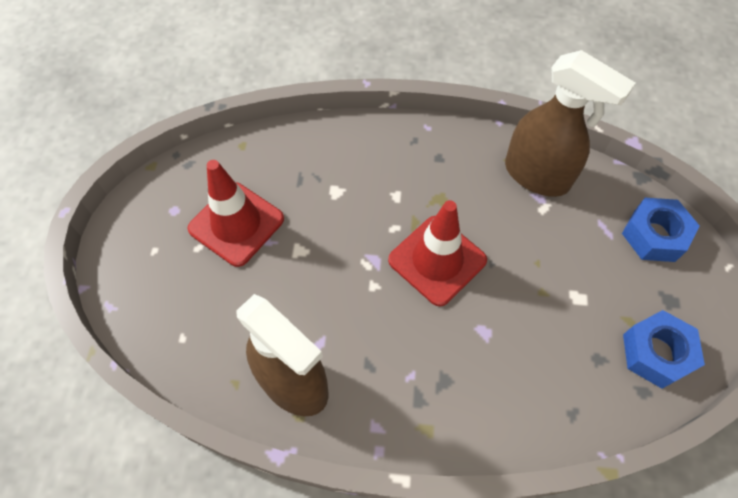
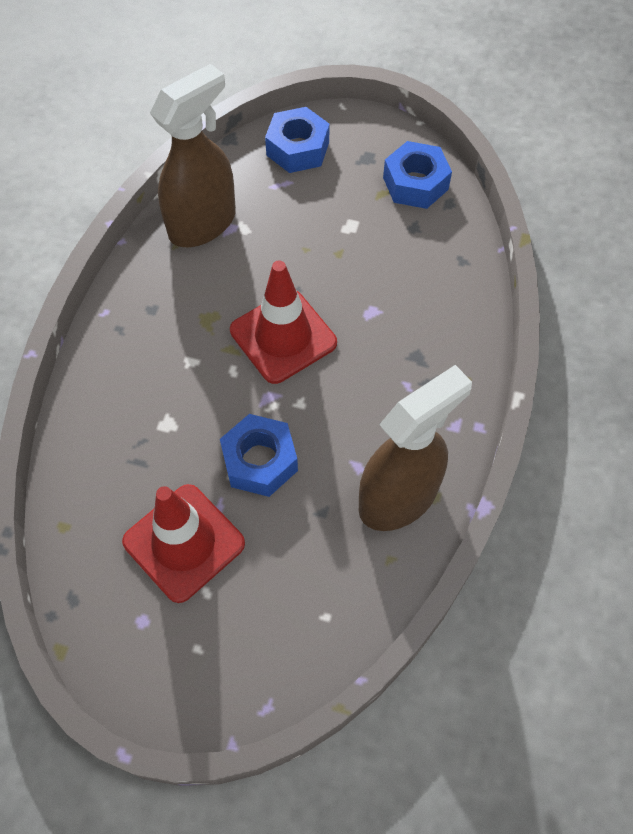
camera: 80 degrees left, 0 degrees up
(313, 264) = (260, 461): none -> blue nut

